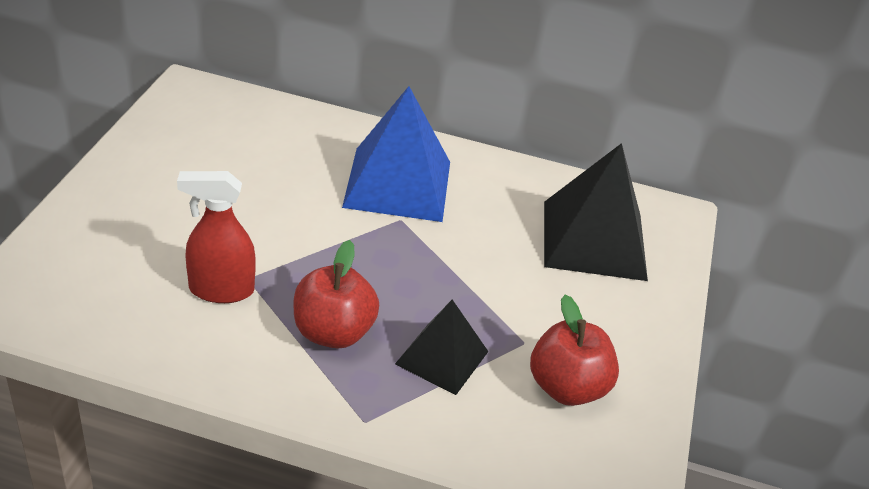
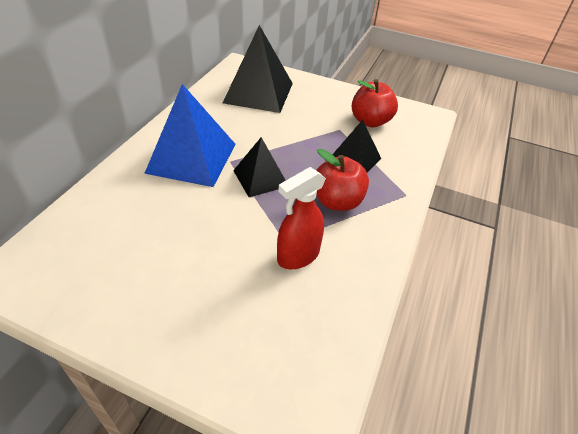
camera: 80 degrees left, 5 degrees up
(221, 290) = (298, 256): red spray bottle -> red spray bottle turned 45 degrees clockwise
(370, 250) = (260, 178): none -> black pyramid

